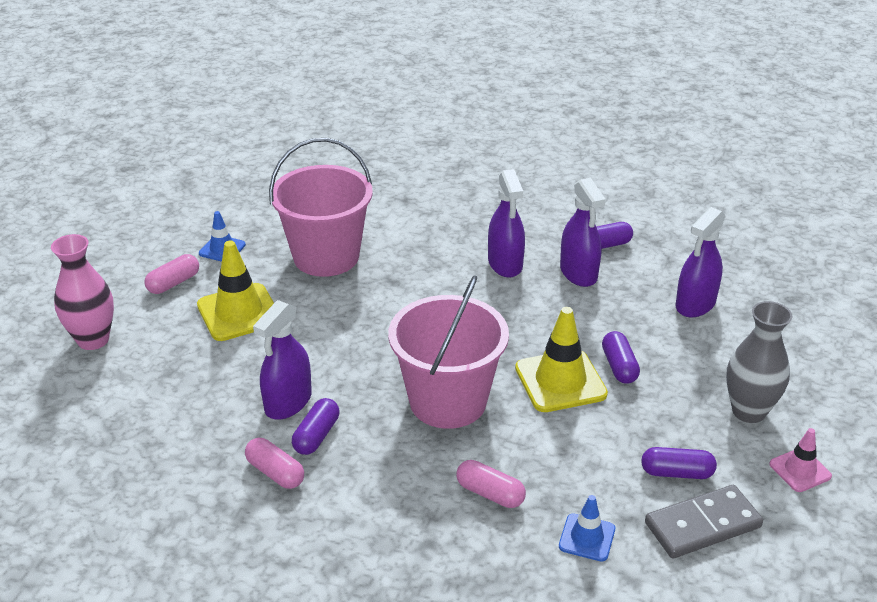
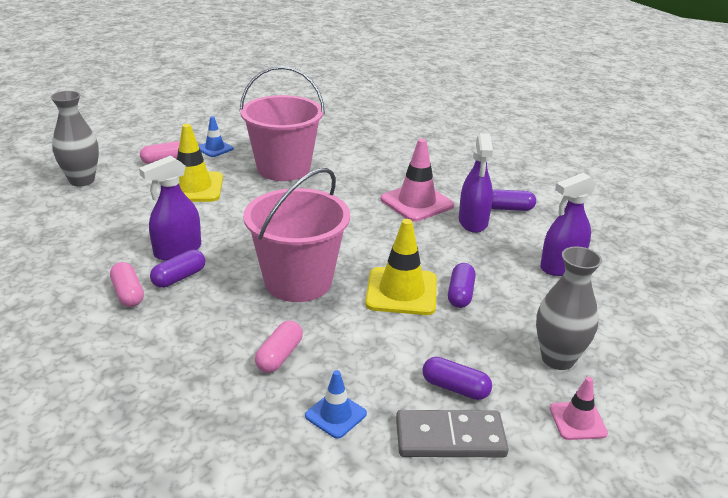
camera: 20 degrees right, 5 degrees down
(93, 340) = (82, 180): pink vase -> grey vase
(490, 493) = (279, 356): pink capsule -> pink capsule turned 60 degrees clockwise
(505, 264) = (417, 202): purple spray bottle -> pink traffic cone

